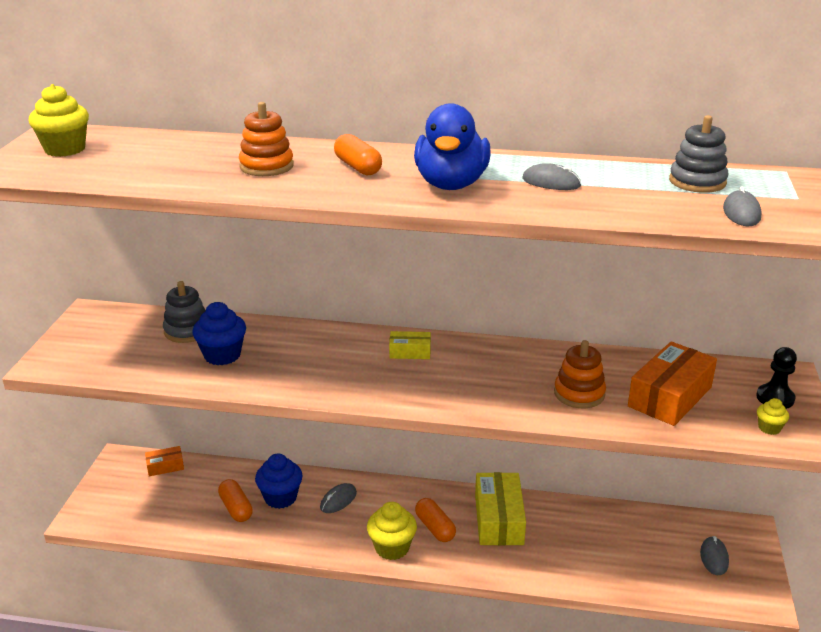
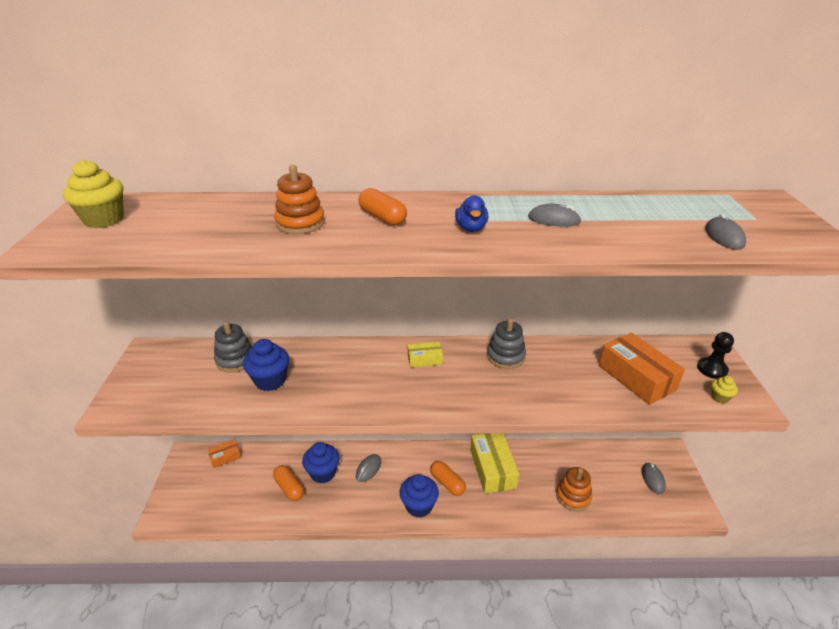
camera: 10 degrees left, 5 degrees up
(392, 547) = (419, 506): yellow cupcake -> blue cupcake
(451, 184) = (471, 228): blue duck -> blue duck, size x0.49
(579, 394) = (568, 383): orange stacking toy -> orange stacking toy (573, 496)
(670, 397) = (636, 377): orange box -> orange box turned 60 degrees counterclockwise
(697, 182) = (669, 209): grey stacking toy -> grey stacking toy (505, 356)

